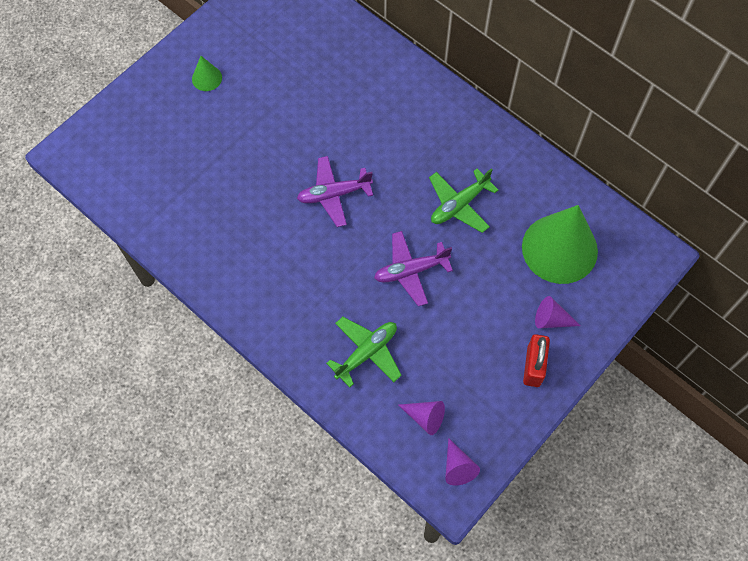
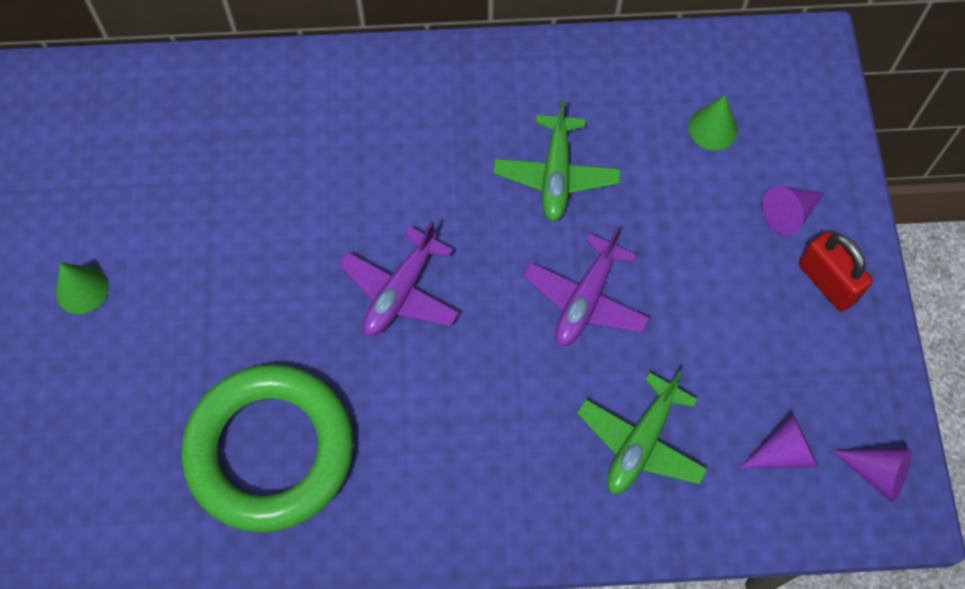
camera: 45 degrees left, 0 degrees up
(211, 211) = (270, 451): none -> green ring
(366, 353) = (641, 442): green plane -> green plane turned 150 degrees counterclockwise
(559, 248) = (713, 129): green cone -> green cone, size x0.43

